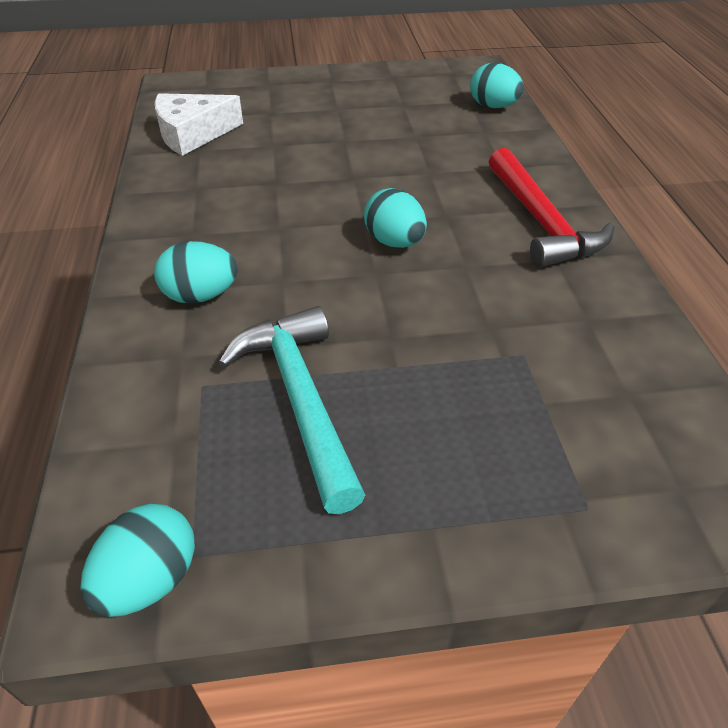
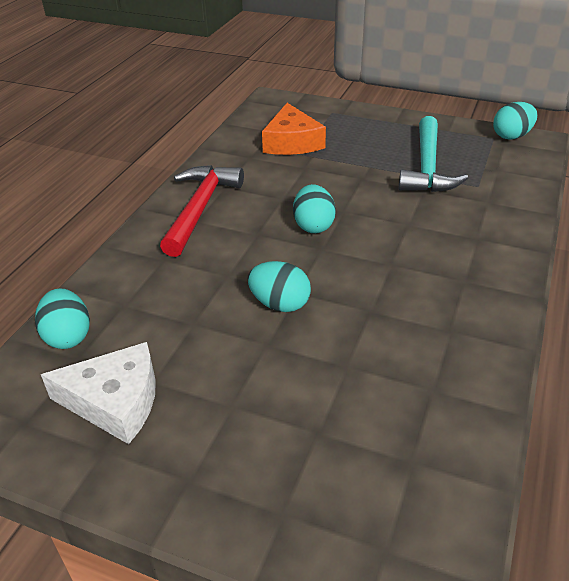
camera: 150 degrees left, 5 degrees down
(193, 134) = (434, 423): white cheese -> white cheese (115, 401)
(201, 296) = (468, 230): turquoise egg -> turquoise egg (280, 304)
(564, 376) = (292, 142): none -> orange cheese

